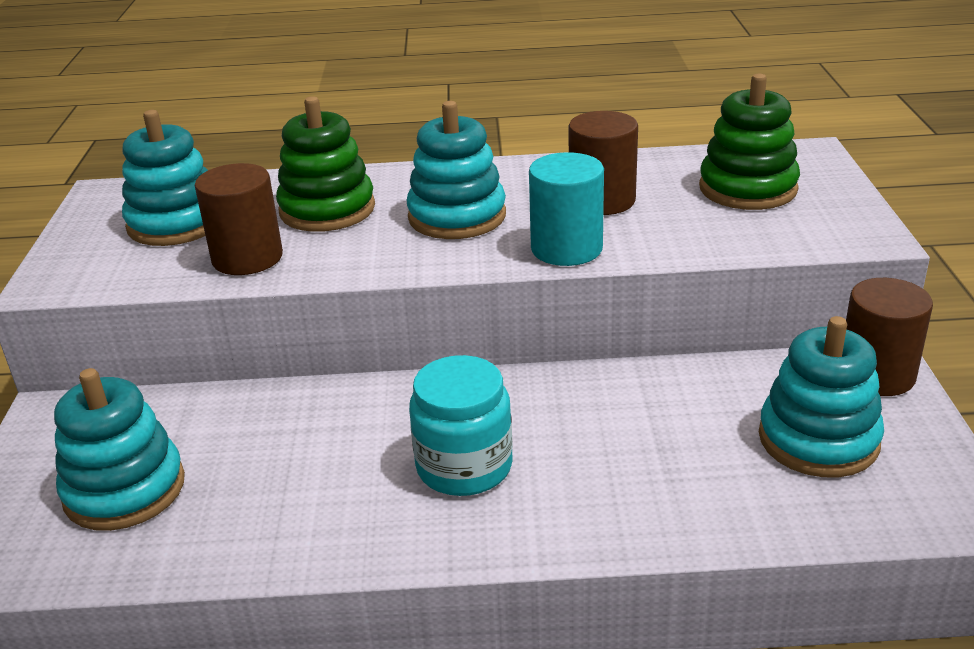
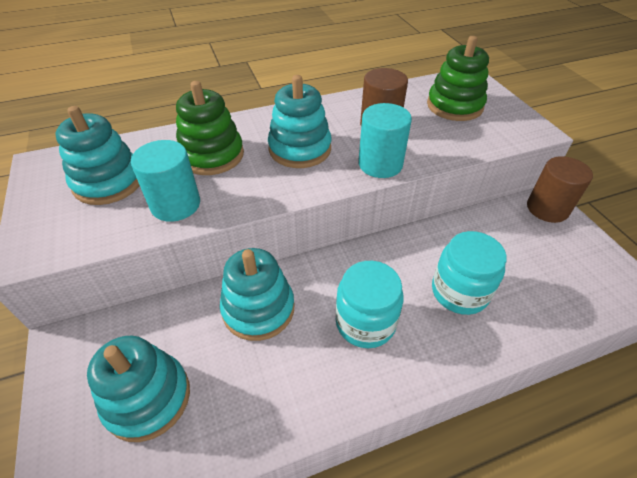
camera: 20 degrees left, 15 degrees up
(247, 258) = (175, 204): brown cylinder -> turquoise cylinder
(638, 457) = (459, 292): none -> turquoise jar
(818, 439) = (543, 258): turquoise stacking toy -> turquoise stacking toy (258, 309)

